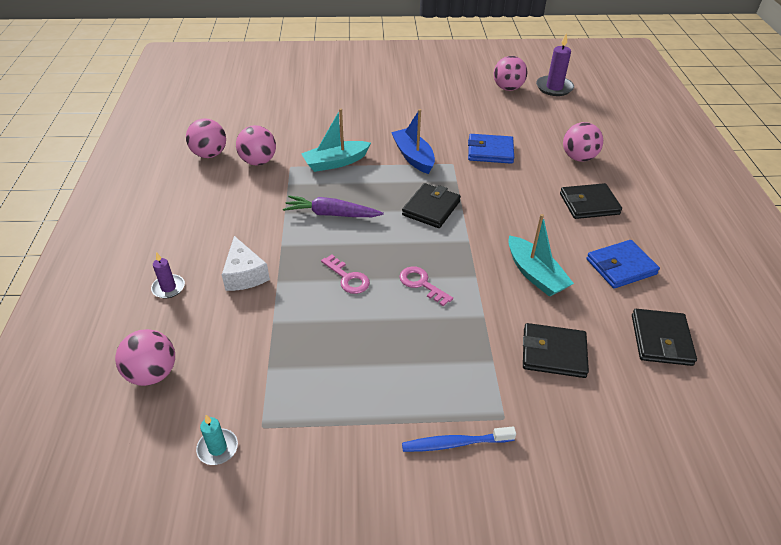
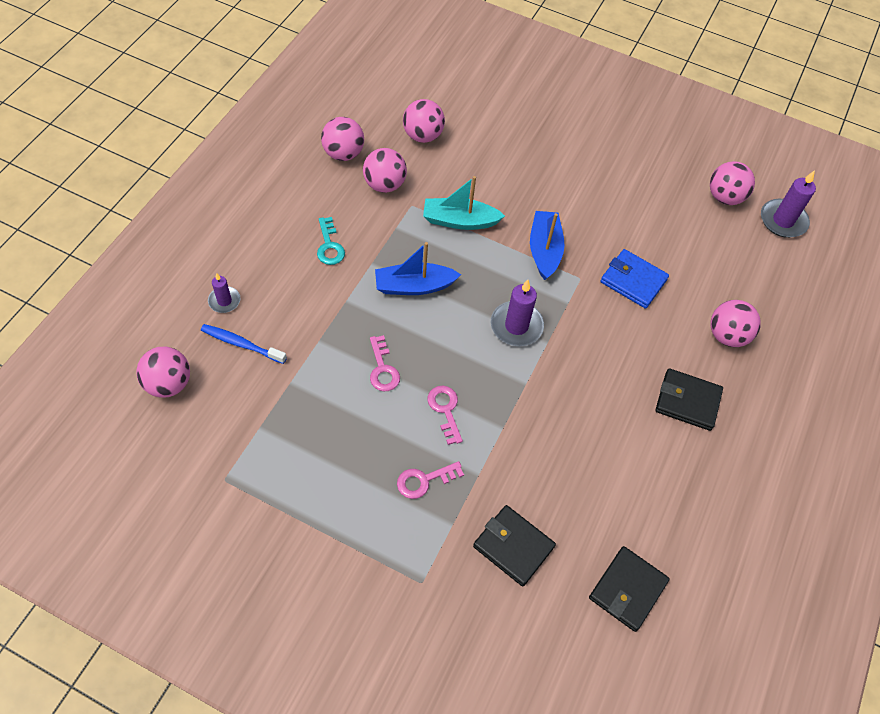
camera: 25 degrees right, 15 degrees up
(217, 448) = (181, 480): turquoise candle -> none
(240, 215) = (329, 246): none -> turquoise key
(244, 274) = (295, 318): white cheese -> none
(267, 124) = (423, 136): none -> pink ball
(331, 214) = (414, 286): purple carrot -> blue boat
(431, 208) = (516, 326): black wallet -> purple candle
(444, 340) = (424, 480): none -> pink key
(455, 443) = (365, 581): blue toothbrush -> blue toothbrush (242, 344)
(535, 274) = (562, 455): turquoise boat -> none
(621, 267) = (657, 492): blue wallet -> none

